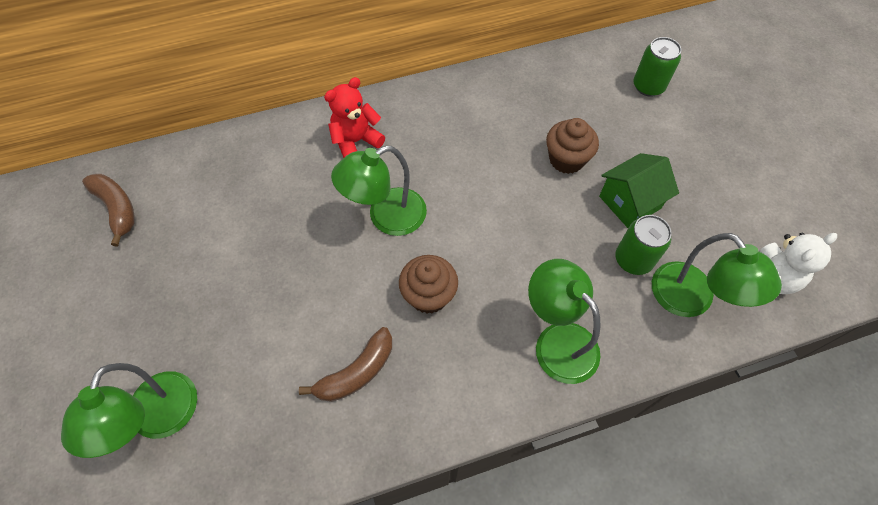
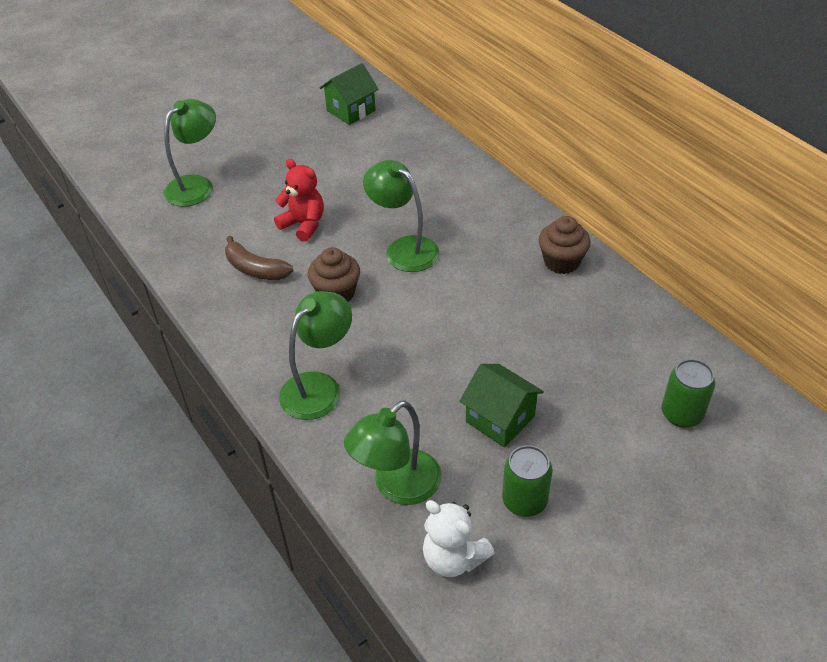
camera: 75 degrees right, 15 degrees down
(117, 209) = (351, 111): brown banana -> green house
(158, 420) = (196, 185): green lamp -> green lamp turned 135 degrees clockwise
(356, 141) = (476, 209): red teddy bear -> red teddy bear (303, 225)
(566, 159) = (531, 358): brown cupcake -> brown cupcake (561, 262)
(633, 260) = (428, 431): green can -> green can (524, 501)

